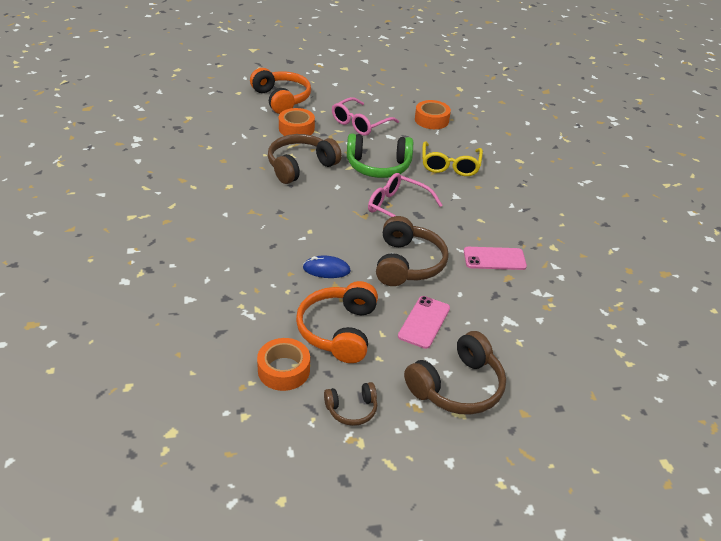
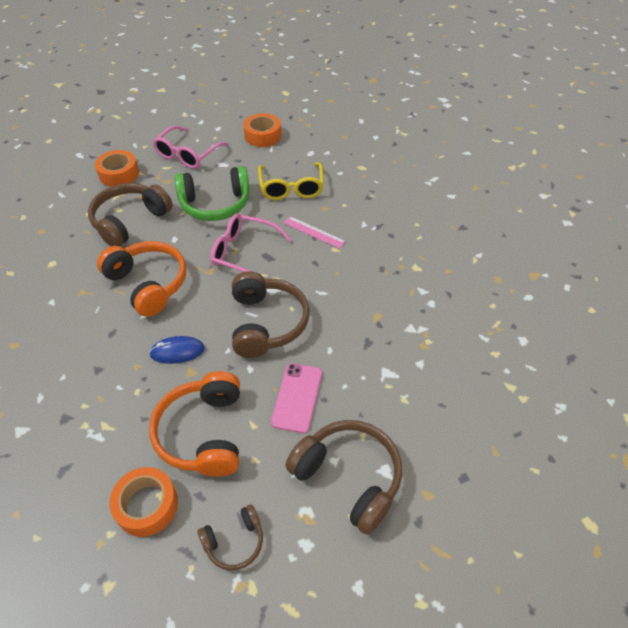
camera: 10 degrees left, 10 degrees up
(281, 99) = (97, 140): orange headphones -> orange headphones (148, 284)
(457, 387) = (348, 477): brown headphones -> brown headphones turned 90 degrees counterclockwise
(464, 203) = (314, 232): none -> pink ruler
(494, 259) = (358, 296): pink phone -> none

